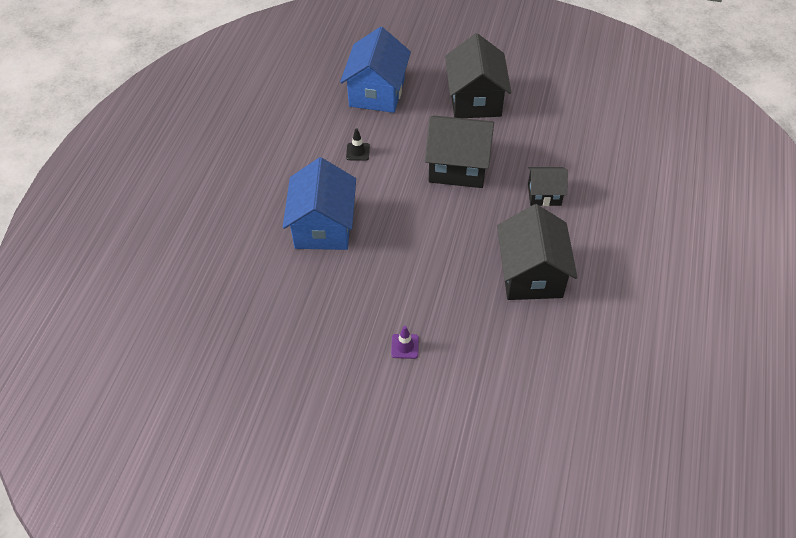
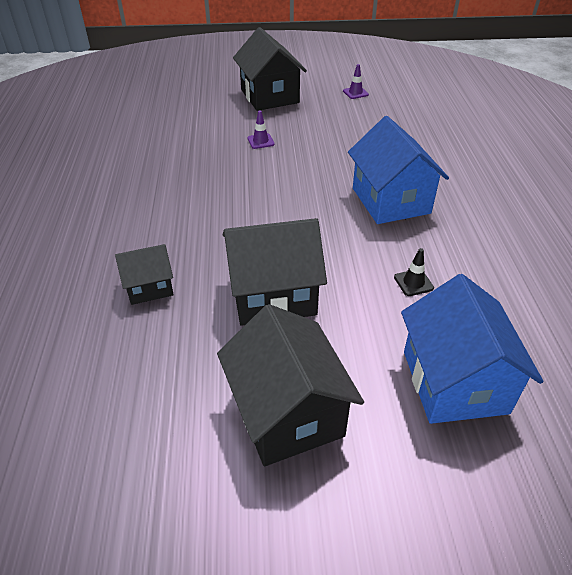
camera: 160 degrees right, 10 degrees down
(243, 417) = (355, 93): none -> purple traffic cone
(531, 274) = (157, 207): black house -> black house (269, 96)

